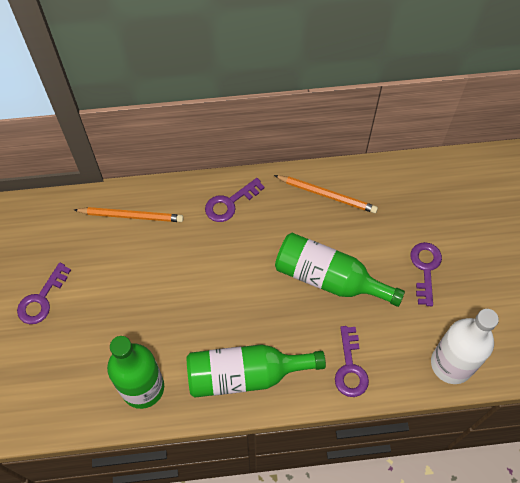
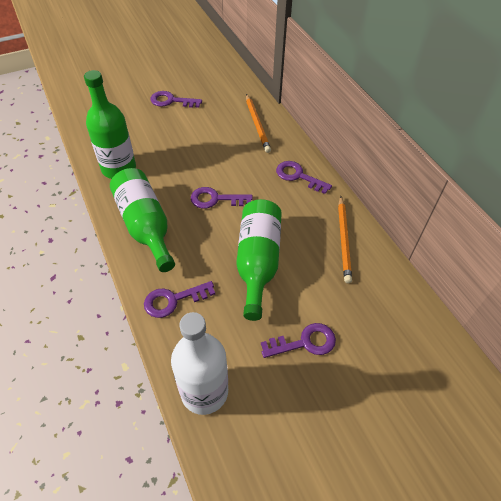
camera: 70 degrees right, 10 degrees down
(232, 293) = (216, 199): none -> purple key

